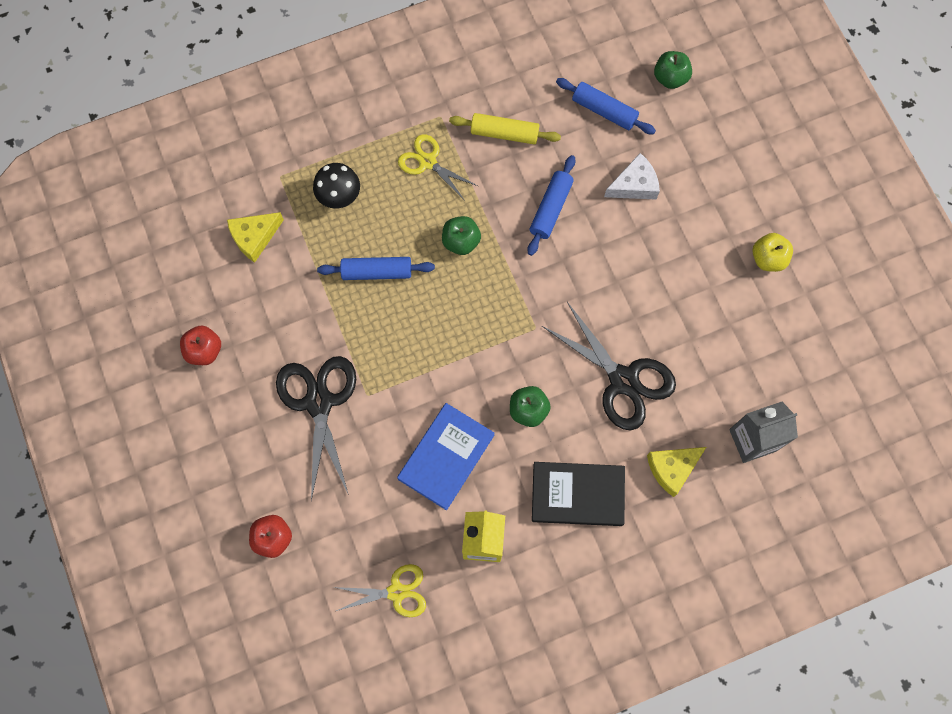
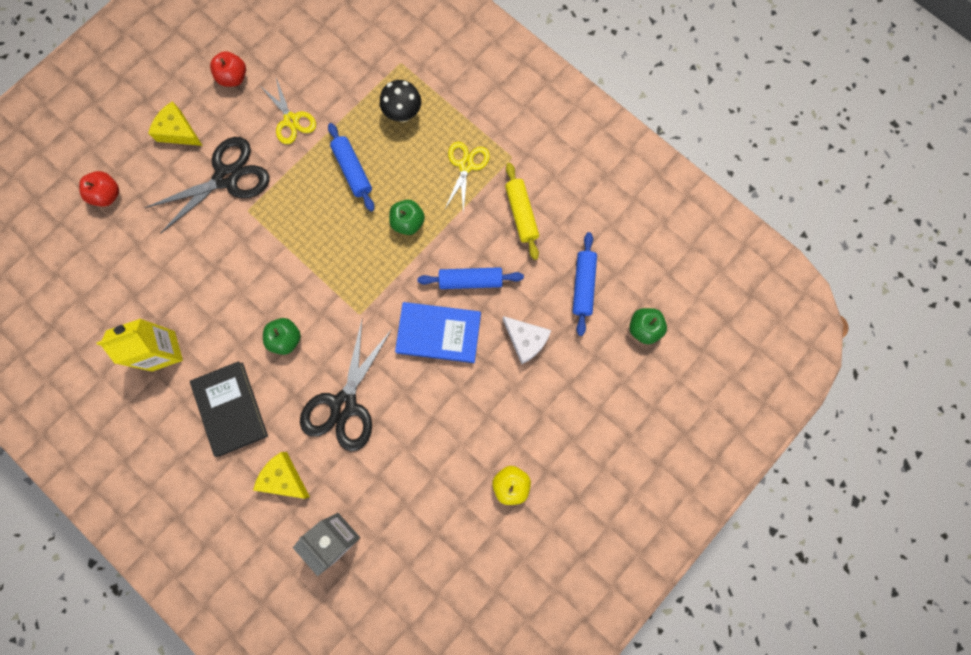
camera: 65 degrees right, 5 degrees up
(254, 237) = (341, 69): yellow cheese -> yellow cheese (178, 131)
(396, 592) = (99, 303): yellow scissors -> yellow scissors (291, 120)
(446, 457) = (221, 292): blue book -> blue book (439, 333)

